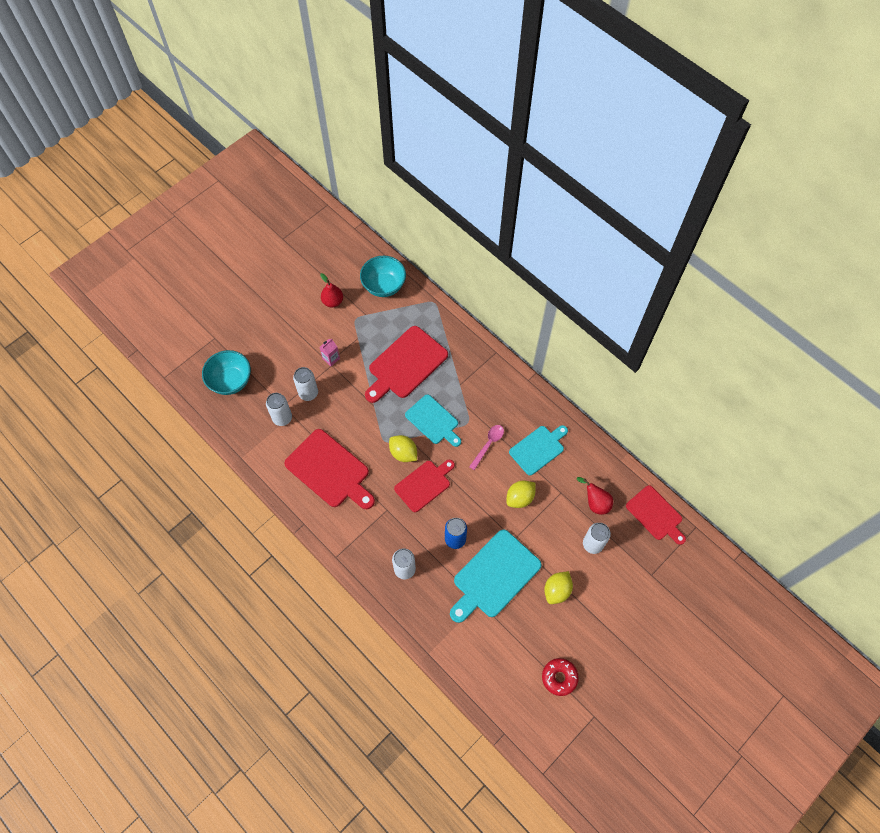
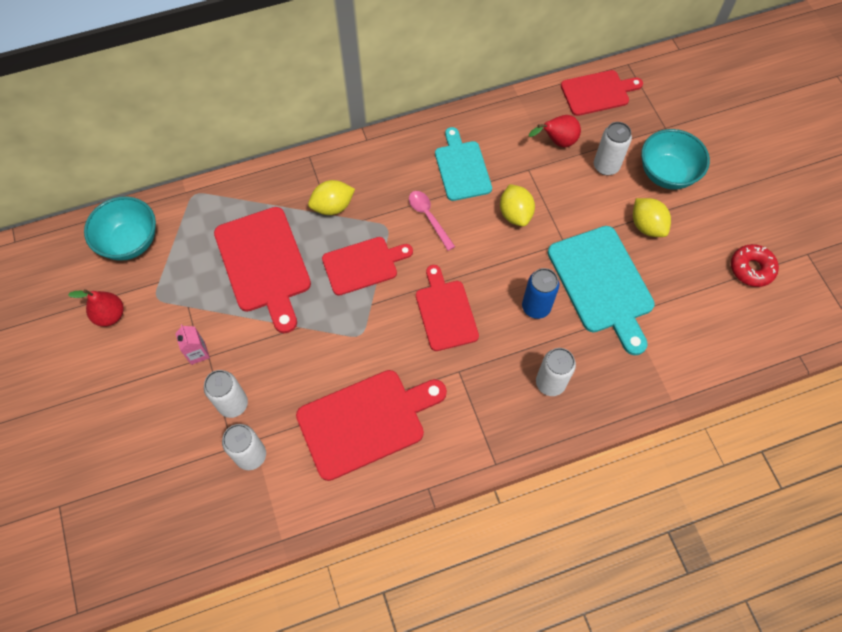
camera: 65 degrees left, 0 degrees up
(231, 381) = (147, 508): turquoise bowl -> turquoise bowl (666, 174)
(403, 453) = (389, 319): yellow lemon -> yellow lemon (333, 206)
(433, 421) = (363, 265): turquoise cutting board -> red cutting board

